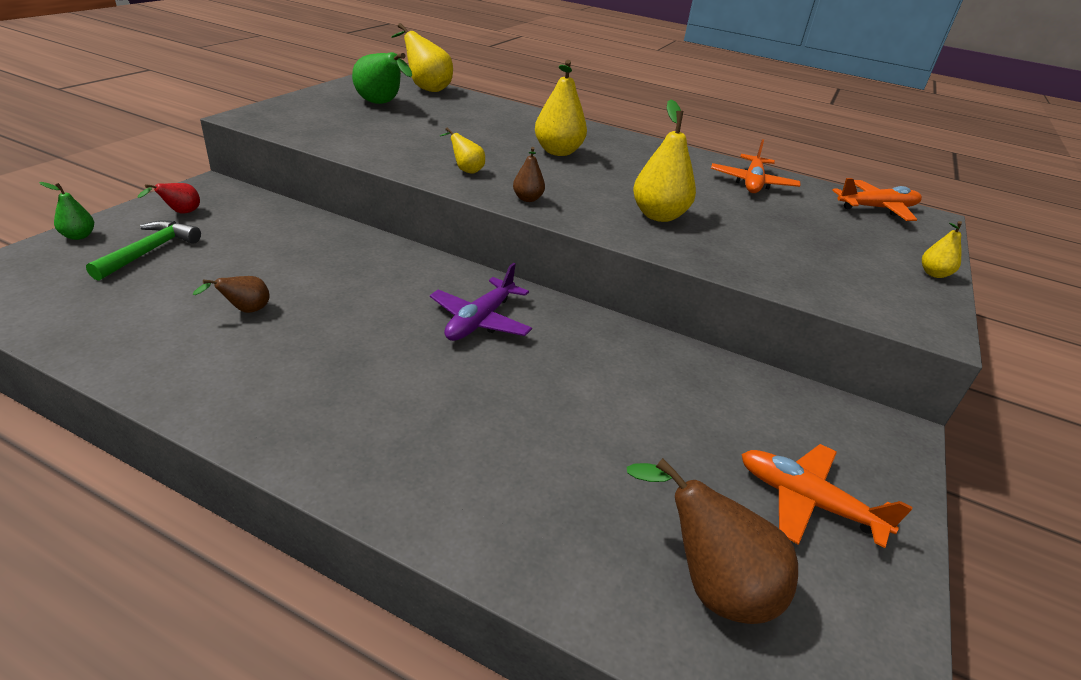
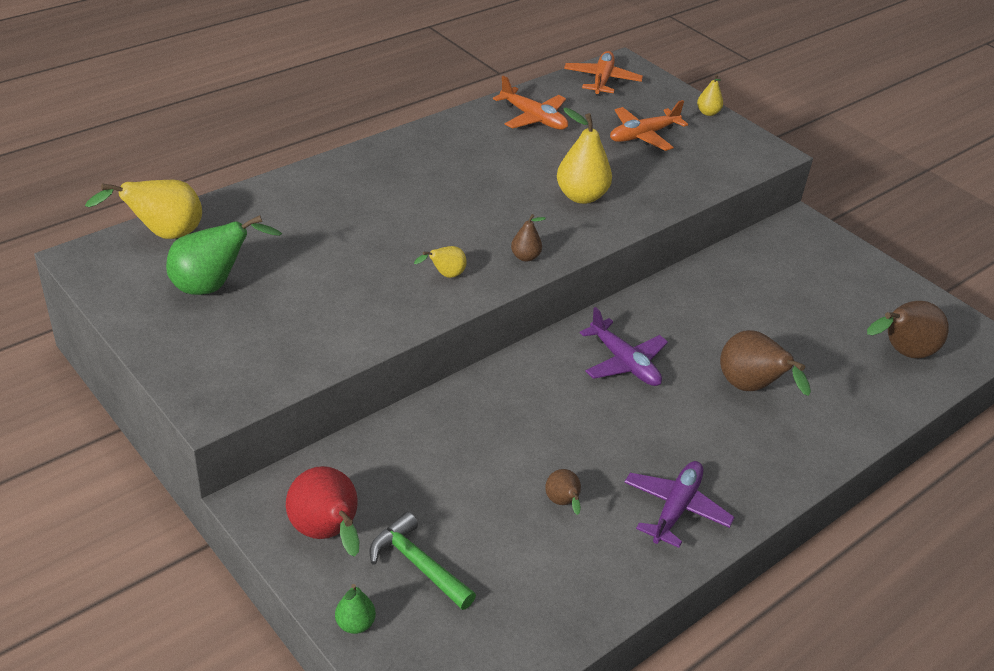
camera: 65 degrees left, 5 degrees up
(180, 213) = (327, 534): red pear -> red pear, size x1.90
(257, 383) = (675, 508): none -> purple plane
(501, 420) = (751, 389): none -> brown pear
(558, 152) = (419, 201): yellow pear -> none
(807, 501) = (851, 289): orange plane -> orange plane (643, 136)

